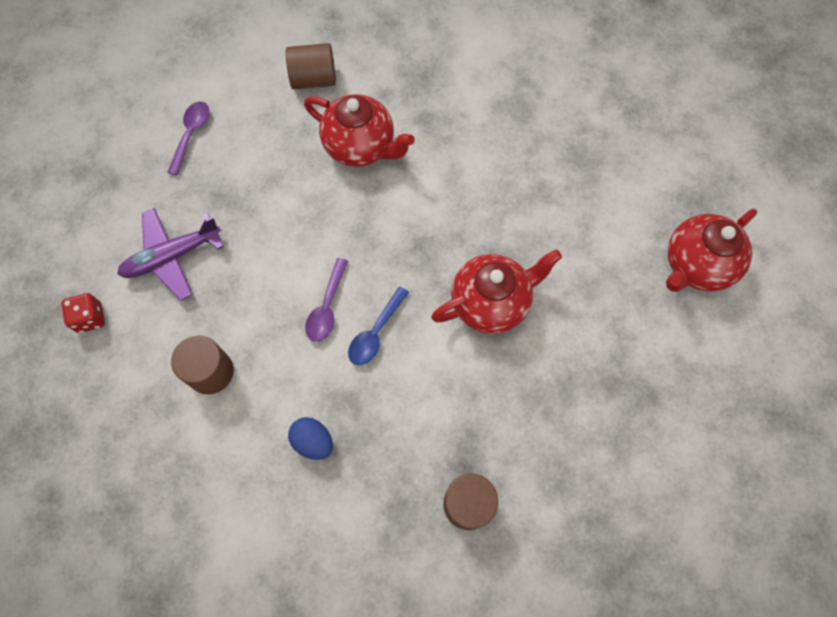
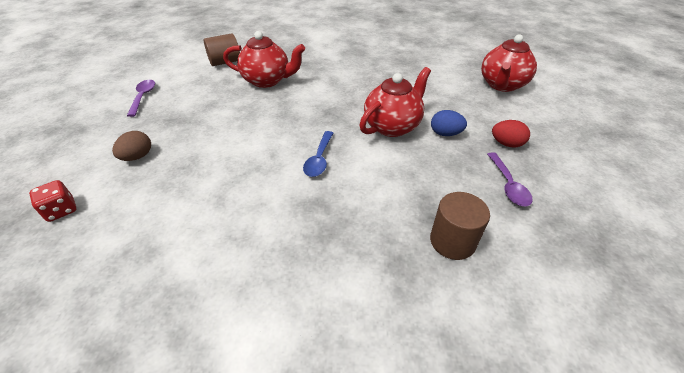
camera: 20 degrees left, 25 degrees down
(172, 257) = (138, 157): purple plane -> brown egg
(211, 372) = (187, 216): brown cylinder -> none
(313, 441) = (298, 238): blue egg -> blue egg (445, 134)
(327, 307) = (275, 155): purple spoon -> purple spoon (508, 185)
(621, 386) = (506, 144): none -> red egg

